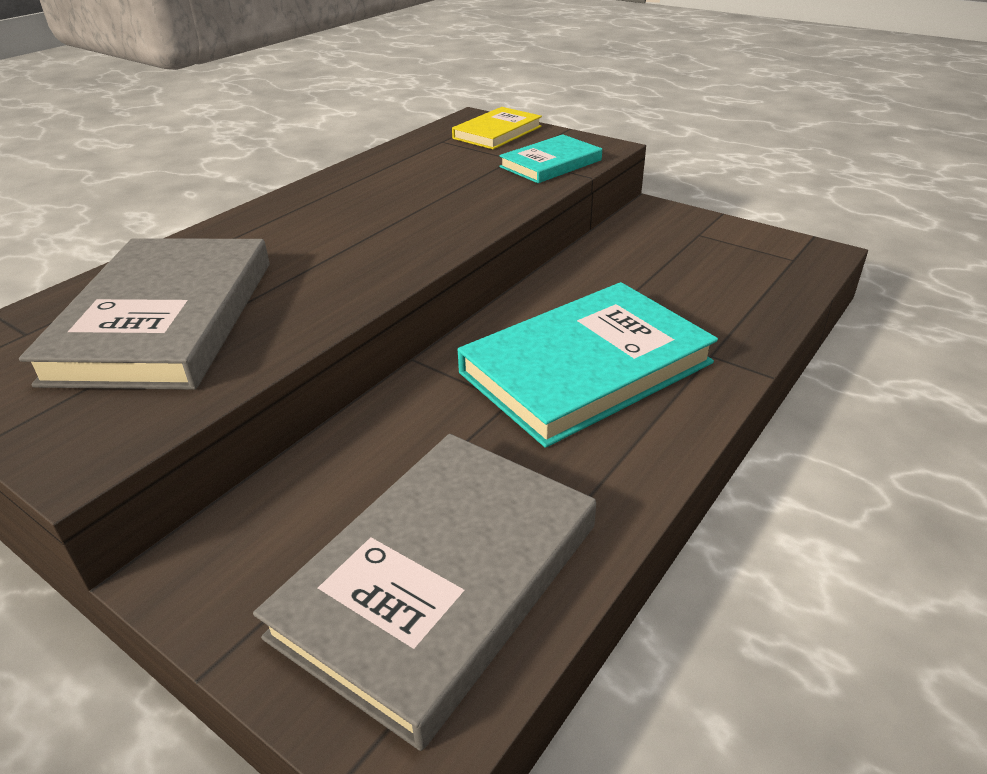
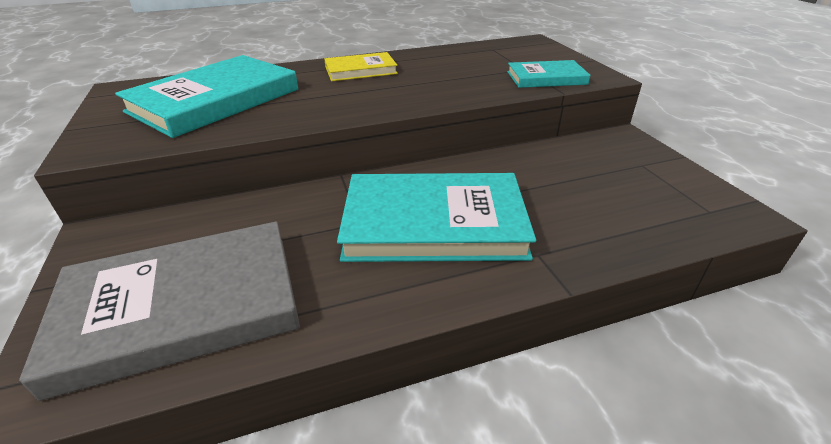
camera: 35 degrees right, 0 degrees up
(165, 319) = (215, 100): grey book -> turquoise book
(497, 132) = (537, 52): yellow book -> yellow book (360, 70)

